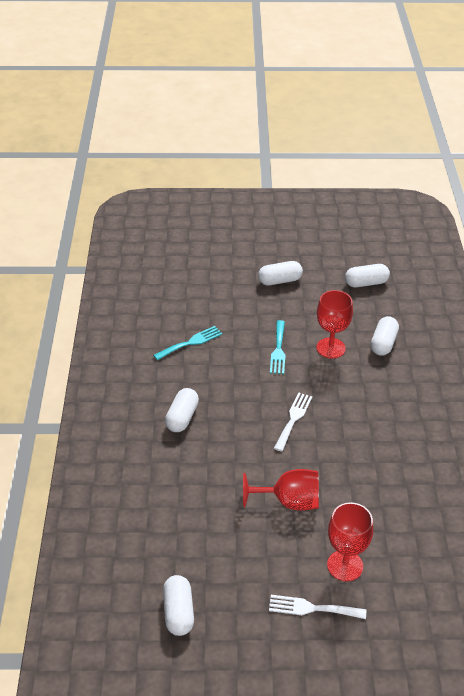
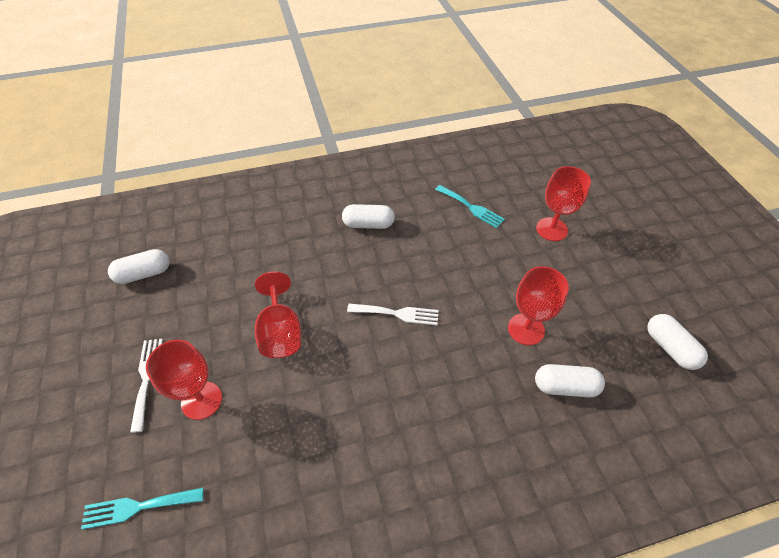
camera: 75 degrees right, 10 degrees up
(237, 302) = (551, 229): none -> red goblet
(278, 350) = (497, 279): turquoise fork -> turquoise fork (138, 507)
(279, 281) = (611, 258): white capsule -> none

